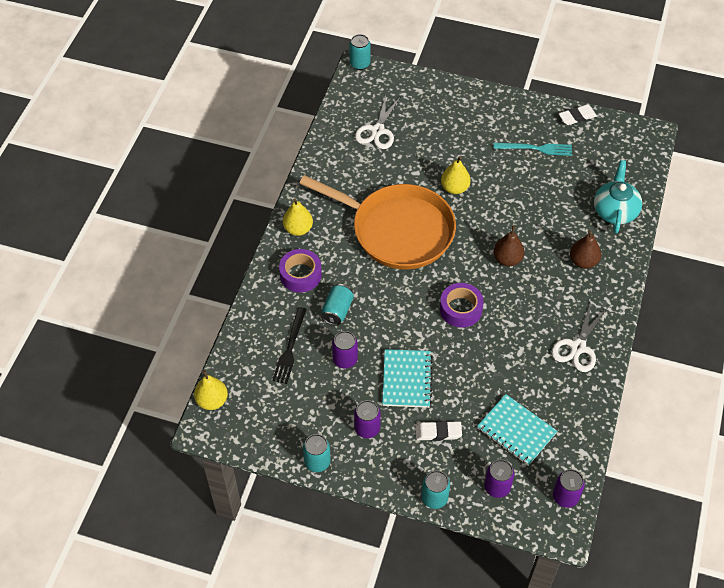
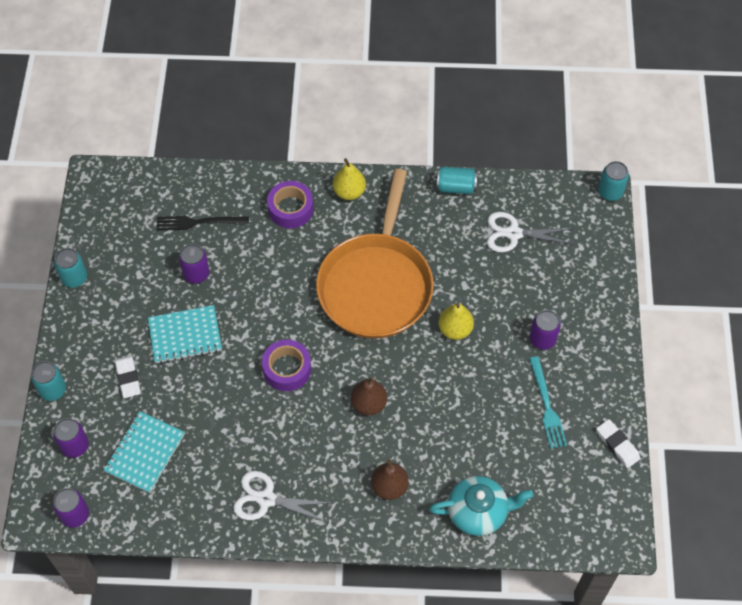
camera: 75 degrees right, 5 degrees up
(212, 400) = (124, 174): yellow pear -> none
(337, 310) = (254, 253): turquoise can -> turquoise can (456, 187)
(367, 428) = (120, 312): purple can -> purple can (542, 339)

